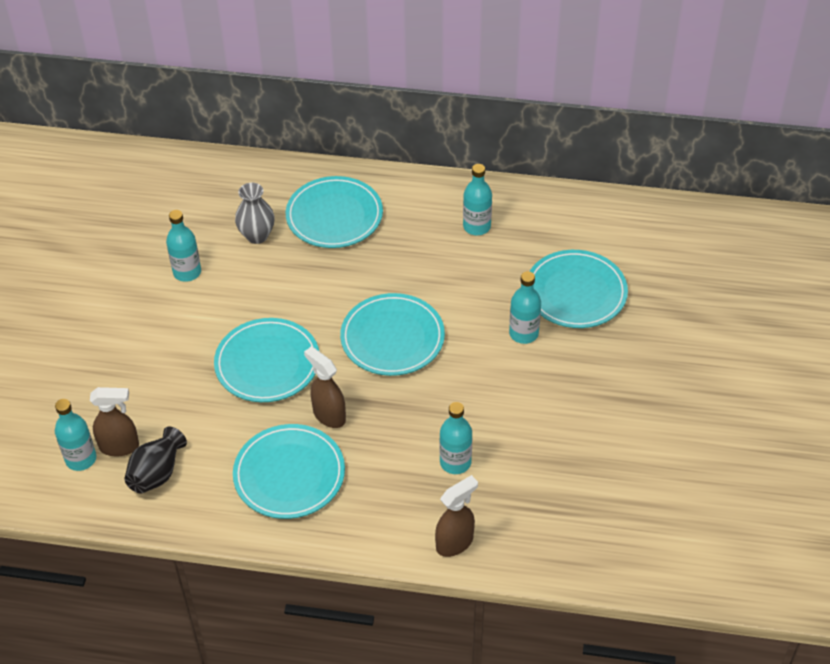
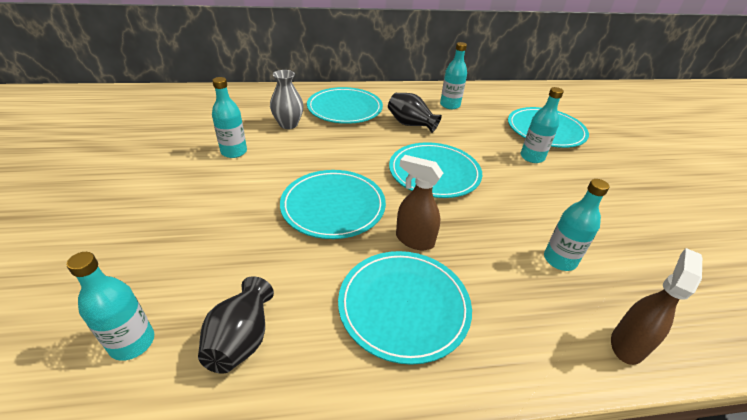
camera: 20 degrees left, 10 degrees down
(120, 446) = (186, 316): brown spray bottle -> none
(405, 256) = (411, 124): none -> black vase

